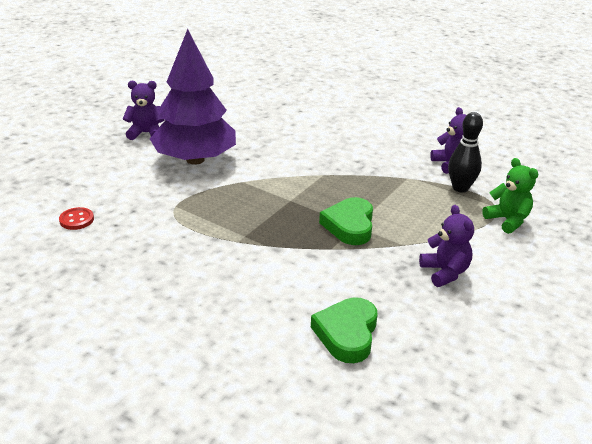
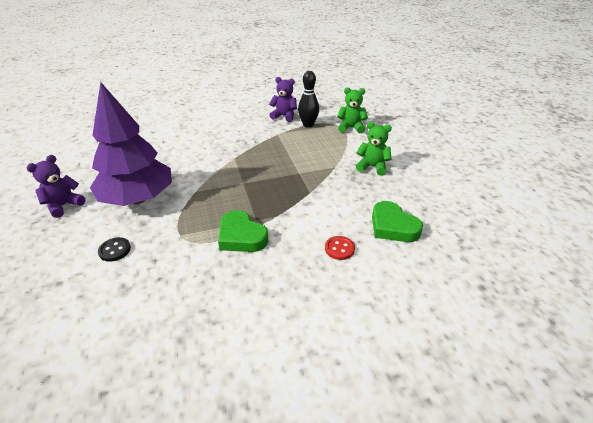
camera: 50 degrees left, 5 degrees up
(76, 220) = (122, 299): red button -> red button (339, 249)
(123, 186) = (115, 250): none -> black button
(349, 225) = (296, 175): green heart -> green heart (241, 236)
(445, 272) = (372, 167): purple teddy bear -> green teddy bear

